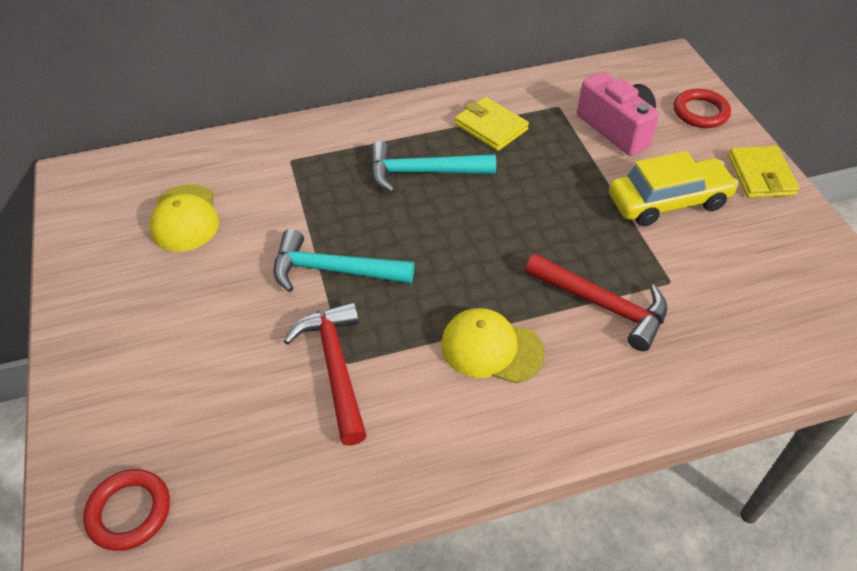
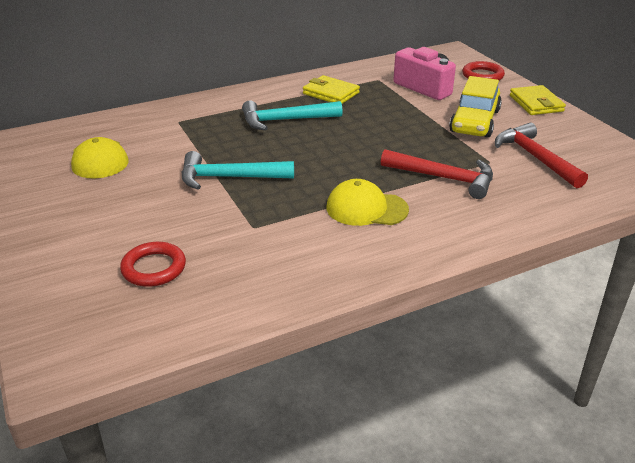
camera: 10 degrees left, 15 degrees down
(129, 512) = (91, 331): red ring -> red ring (154, 268)
(335, 367) = (246, 230): red hammer -> red hammer (535, 158)
(668, 201) = (474, 121): yellow car -> yellow car turned 135 degrees clockwise

